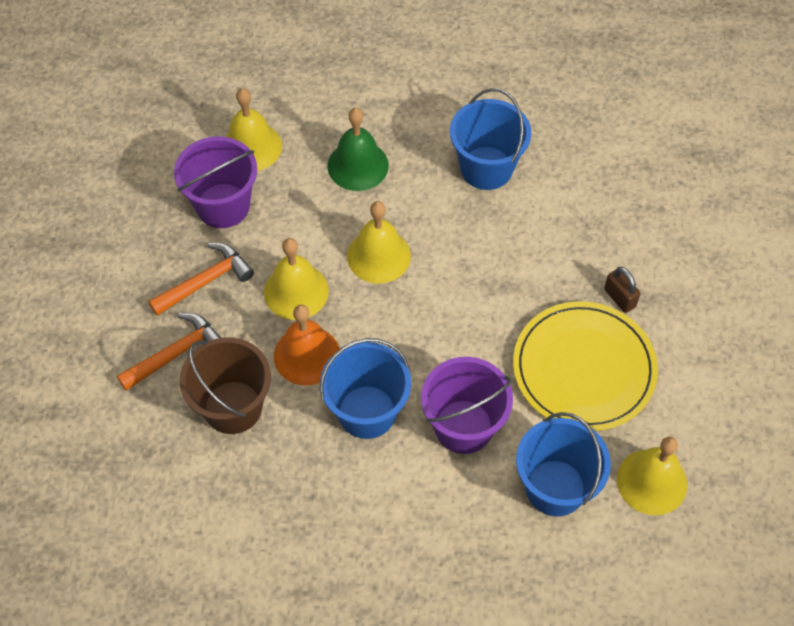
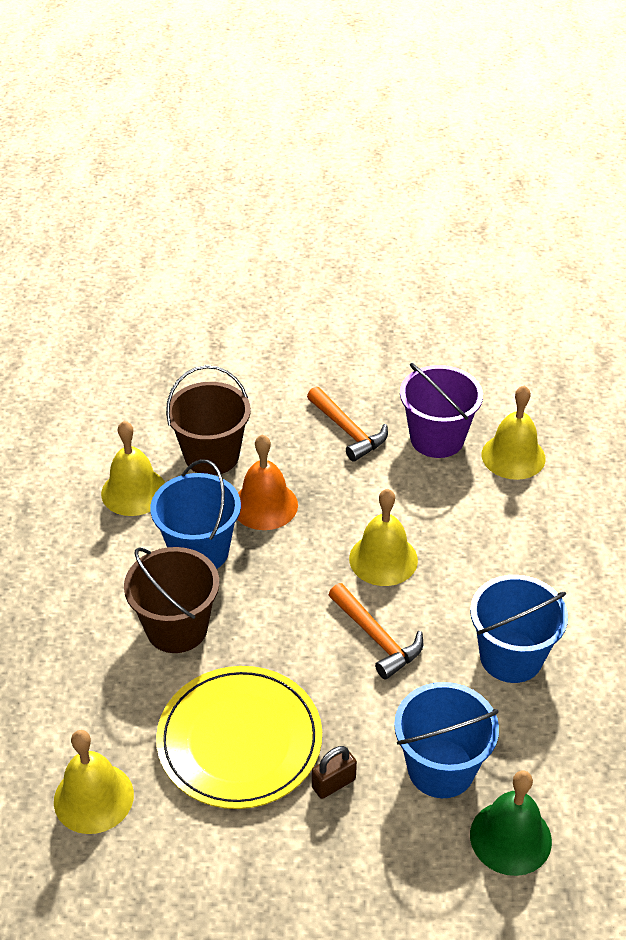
camera: 90 degrees right, 15 degrees down
(176, 353) = (270, 416): orange hammer -> orange hammer (377, 638)
(296, 291) = (338, 495): yellow bell -> yellow bell (134, 491)
(358, 165) = (500, 541): green bell -> green bell (510, 837)
(463, 426) = (177, 628): purple bucket -> brown bucket
(555, 487) = (98, 705): blue bucket -> blue bucket (441, 768)

